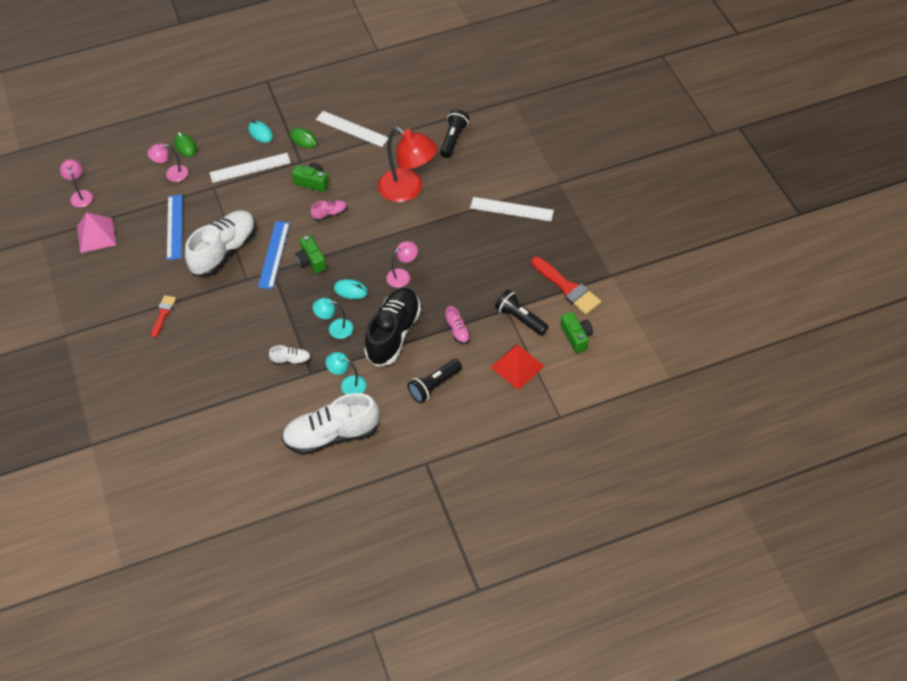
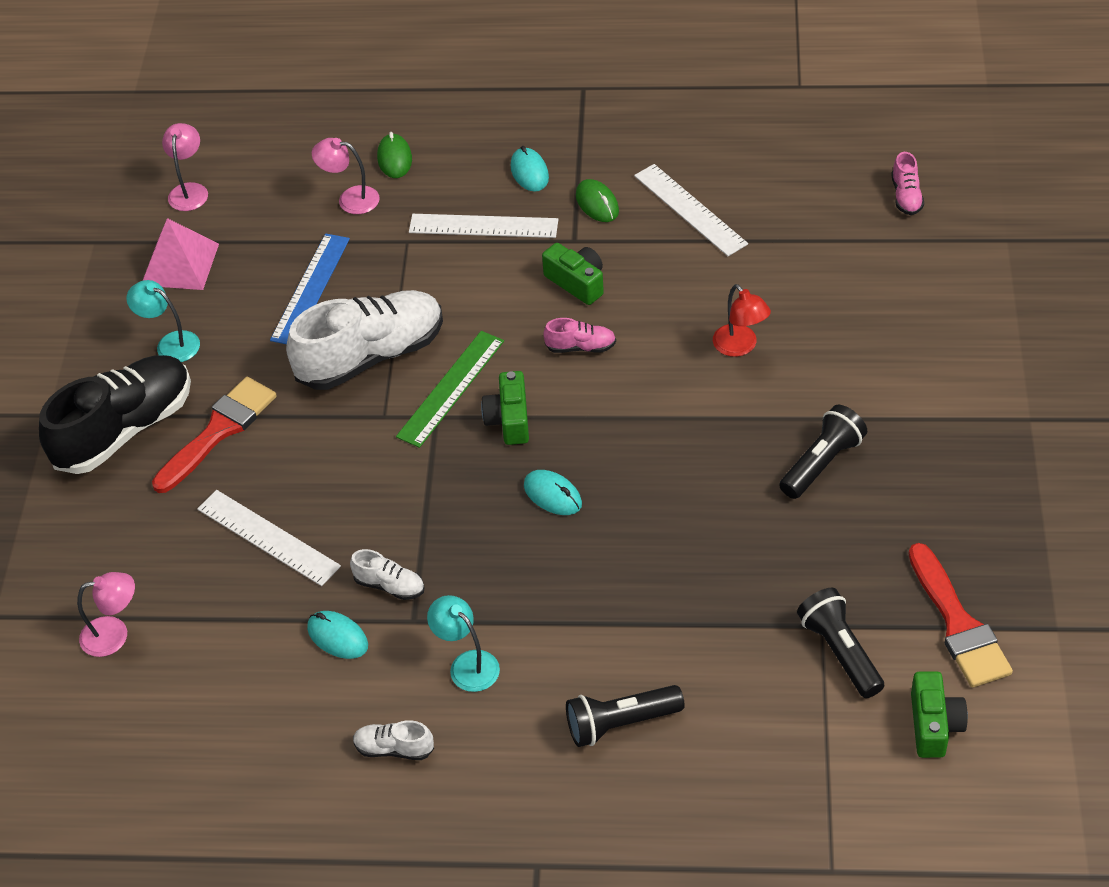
camera: 25 degrees right, 5 degrees down
(163, 314) = (219, 431): red brush -> red brush, size x1.73
(274, 254) = (451, 388): blue ruler -> green ruler
(277, 393) = (337, 637): none -> turquoise mouse
(332, 435) = (394, 748): white shoe -> white shoe, size x0.43
(335, 328) = (493, 554): turquoise lamp -> turquoise lamp (170, 343)
(393, 334) = (591, 600): black shoe -> black shoe (125, 429)
(402, 275) = (657, 498): pink lamp -> pink lamp (114, 634)
(408, 190) = (740, 347): red lamp -> red lamp, size x0.51
(453, 139) = (865, 280): black flashlight -> black flashlight (822, 463)
(457, 331) = (710, 635): pink shoe -> pink shoe (906, 196)
(511, 209) = (916, 440): white ruler -> white ruler (268, 537)
(517, 366) = (792, 742): red pyramid -> none

